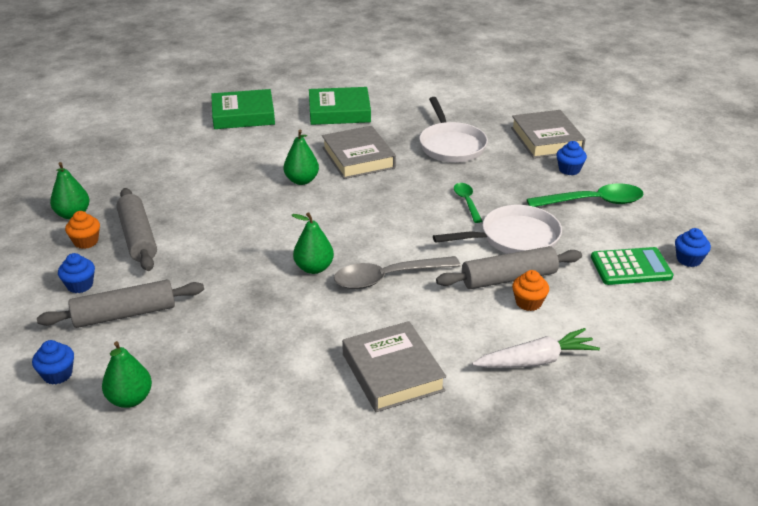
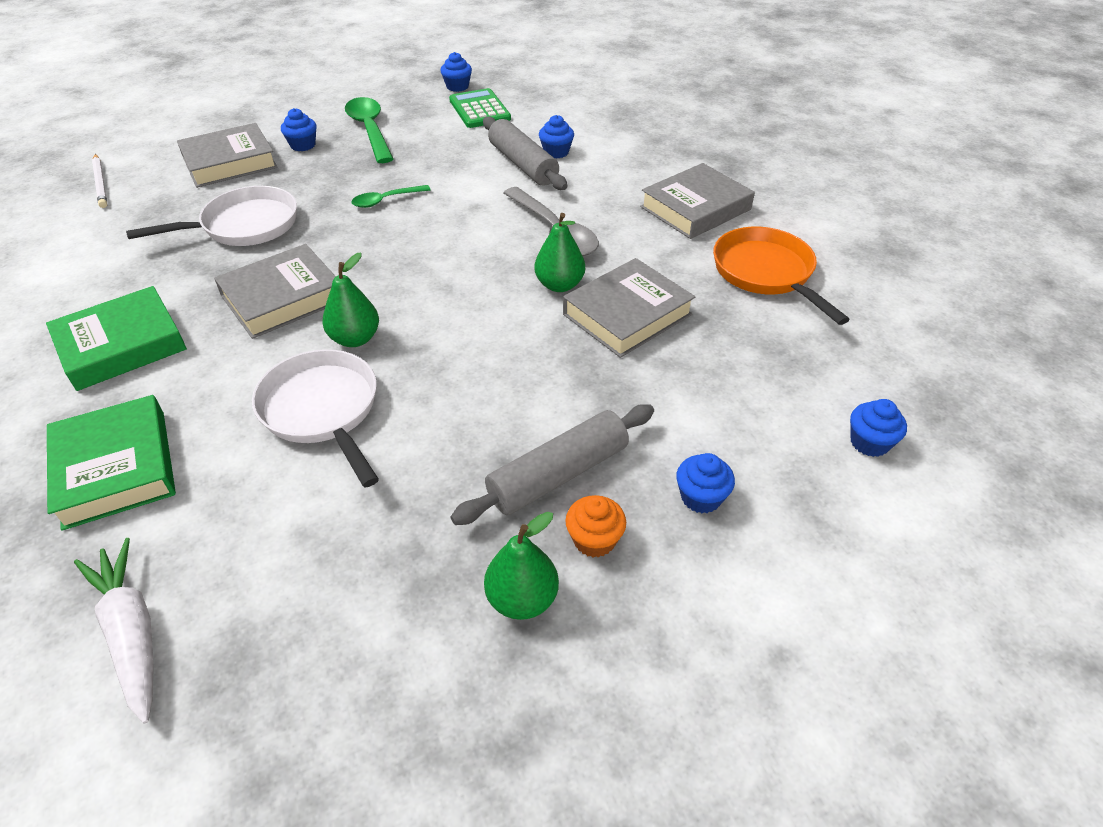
camera: 105 degrees left, 10 degrees up
(124, 314) = (730, 422): grey rolling pin -> none
(130, 399) = (855, 364): green pear -> none
(261, 294) = (627, 314): none -> grey book
(269, 387) = (766, 273): none -> orange pan
(339, 111) = (121, 345): green book -> green book turned 75 degrees clockwise
(514, 238) = (451, 166): white pan -> white pan (323, 410)
(527, 96) = (101, 183): none -> white pencil
(528, 302) = (556, 152): orange cupcake -> blue cupcake
(536, 361) = (634, 144): white carrot -> white carrot (132, 633)

